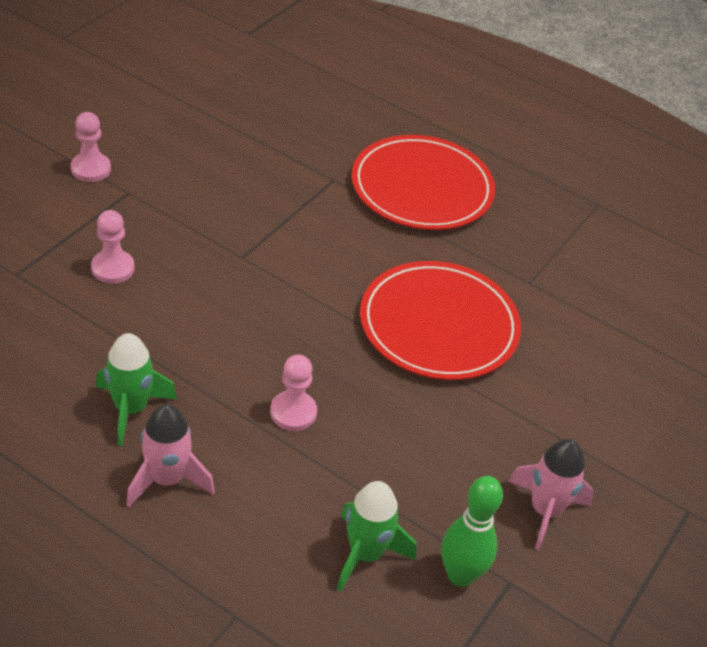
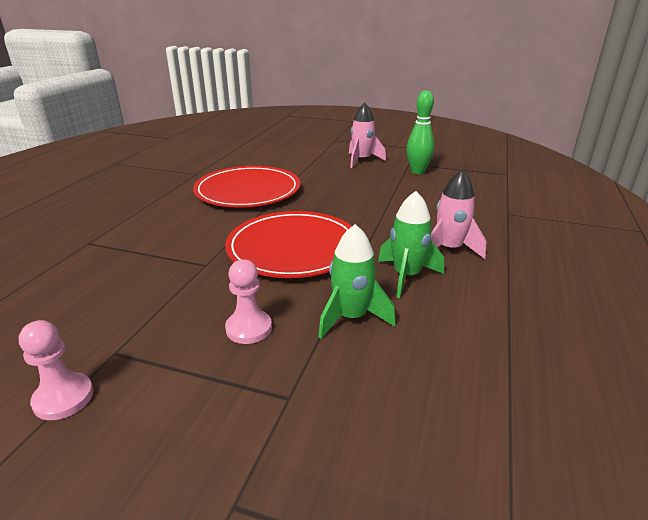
camera: 100 degrees left, 15 degrees down
(293, 412) = (355, 220): pink pawn -> none
(365, 554) = (431, 190): green rocket -> green rocket (351, 317)
(422, 188) = (99, 209): red plate -> red plate (293, 248)

